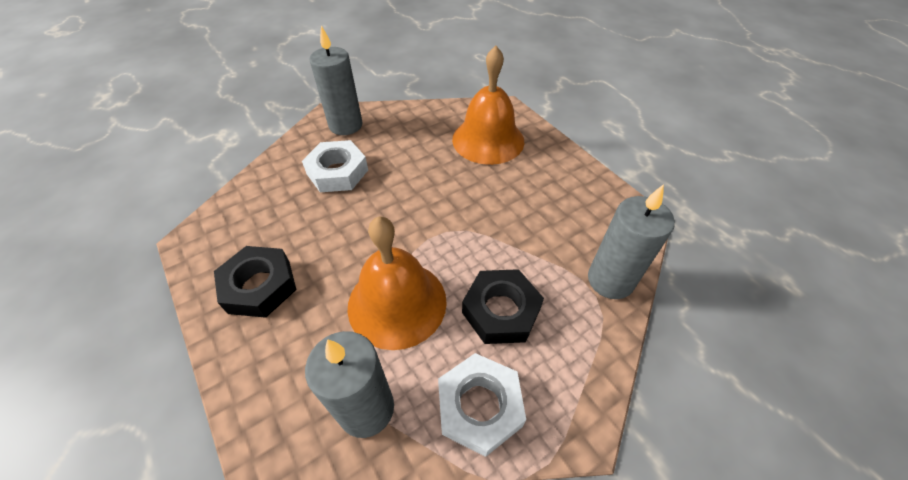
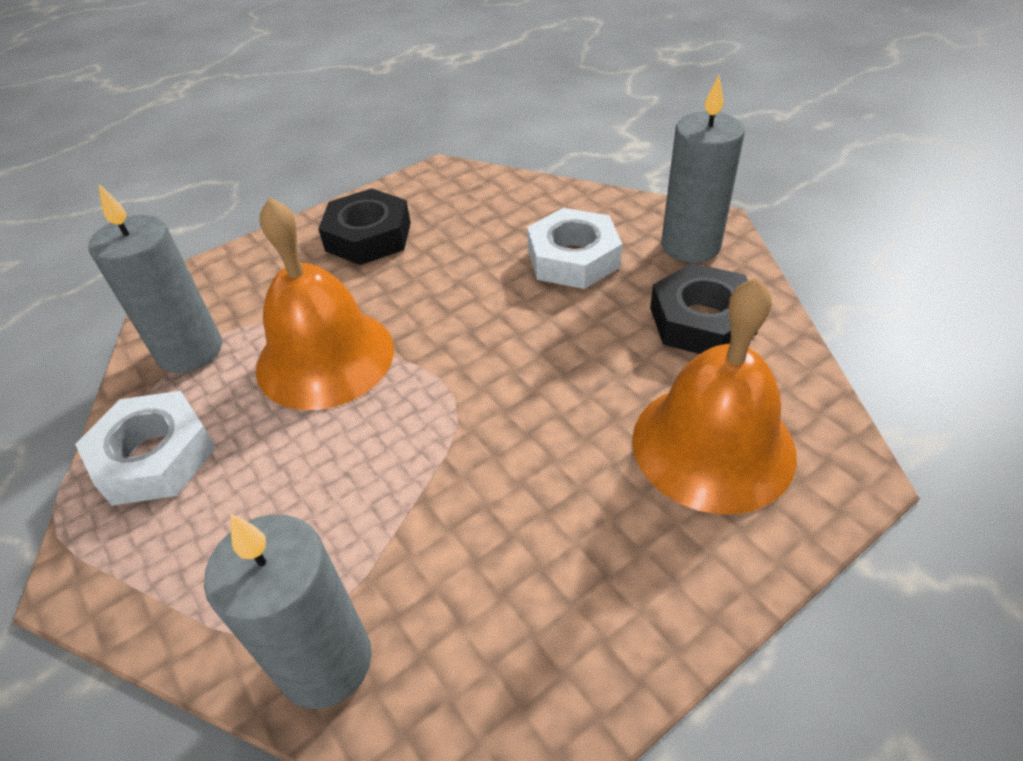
camera: 90 degrees right, 5 degrees down
(501, 311) = (290, 477): black nut -> black nut (702, 320)

